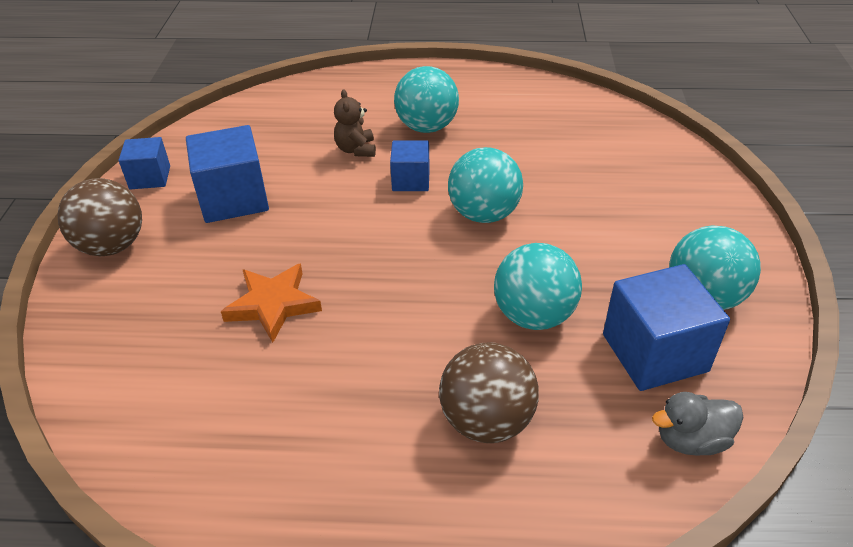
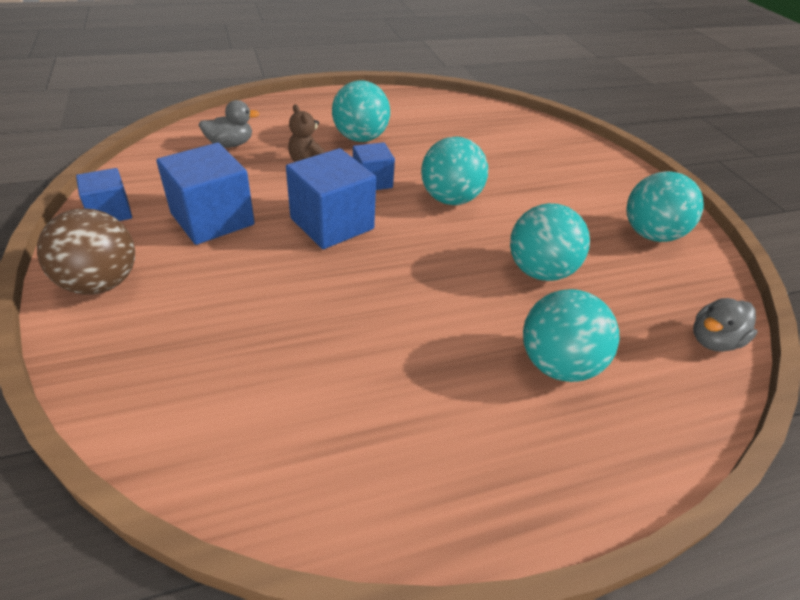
camera: 25 degrees left, 0 degrees up
(273, 305) = (307, 306): orange star -> none
(290, 119) = (230, 144): none -> grey duck
(486, 421) = (557, 364): brown ball -> turquoise ball
(654, 353) = (645, 281): blue cube -> blue cube (332, 223)

